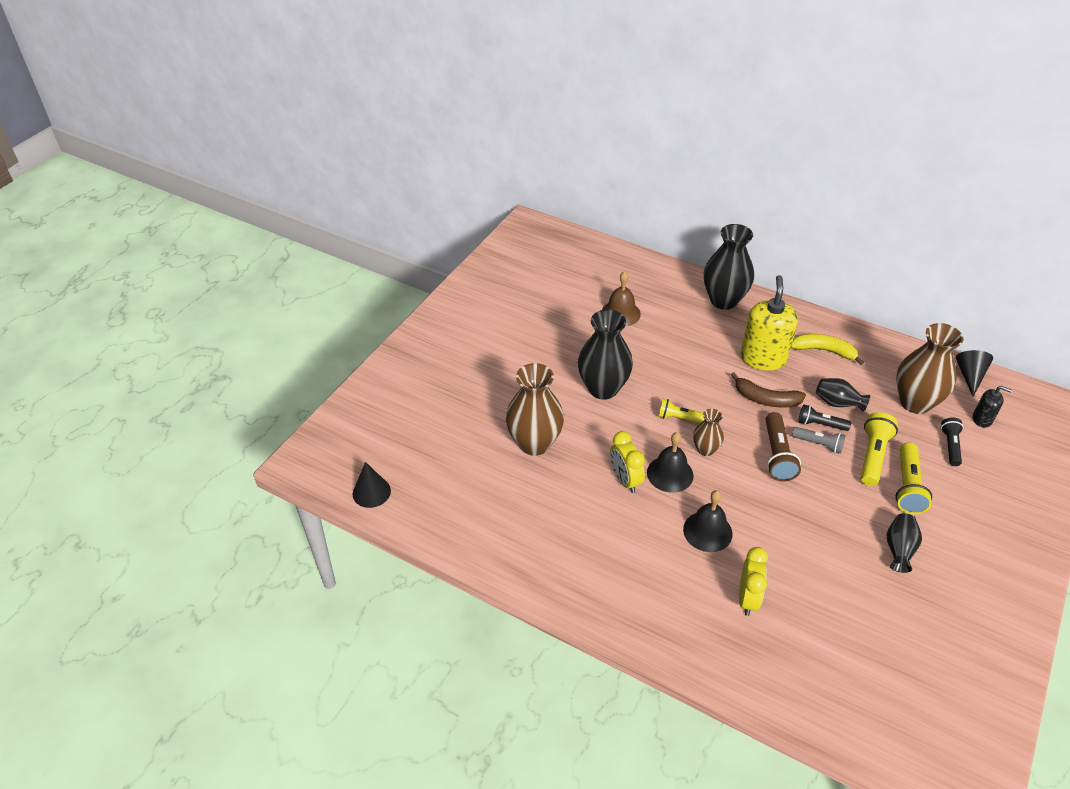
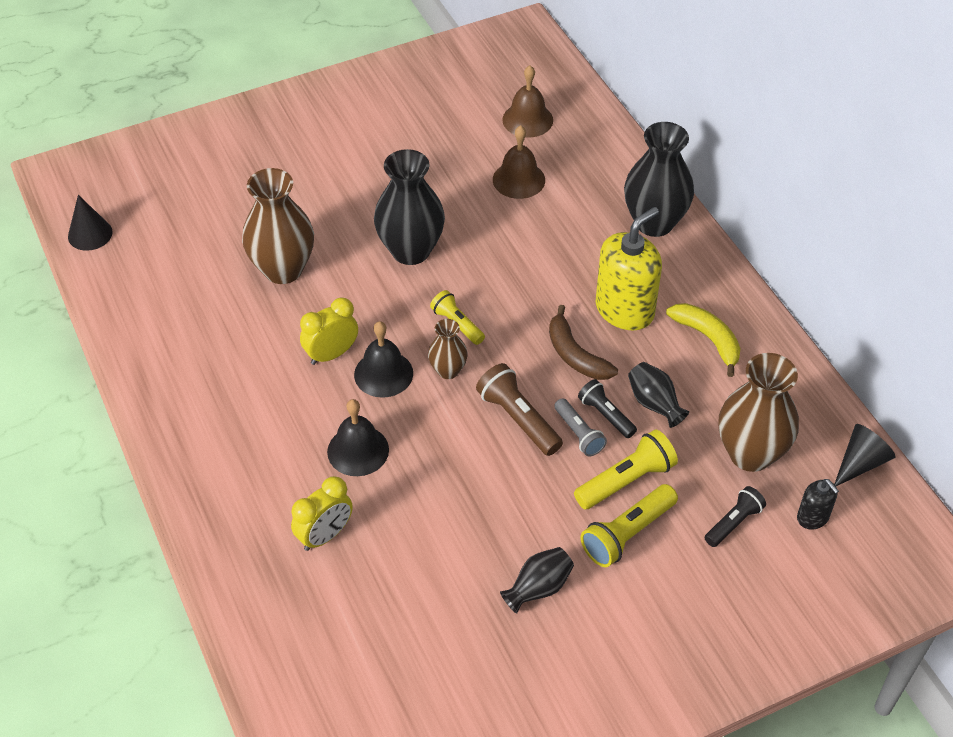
camera: 35 degrees right, 5 degrees up
(587, 275) = (527, 120): none -> brown bell
(625, 480) = (331, 354): yellow clock -> yellow clock turned 45 degrees clockwise
(777, 455) = (518, 419): brown flashlight -> brown flashlight turned 105 degrees clockwise

